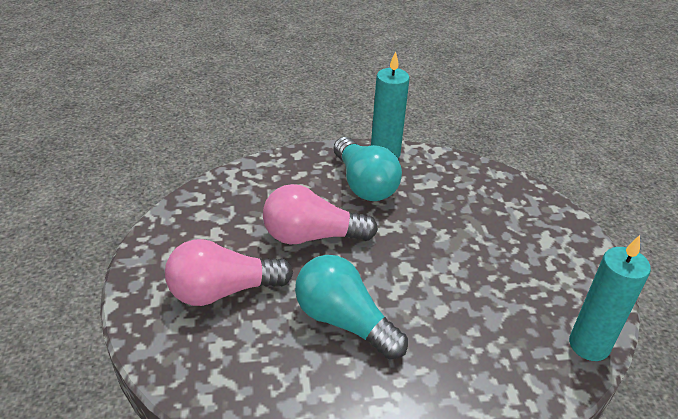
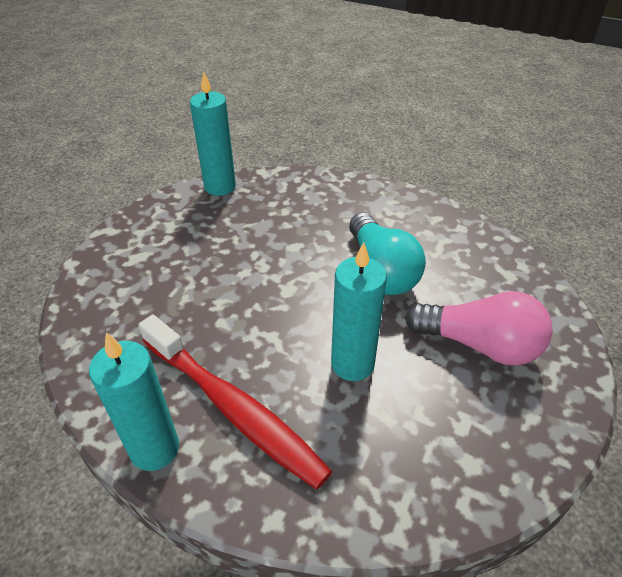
camera: 145 degrees left, 5 degrees up
(311, 236) = (352, 364): pink light bulb -> turquoise candle
(364, 184) = (233, 407): turquoise light bulb -> red toothbrush

